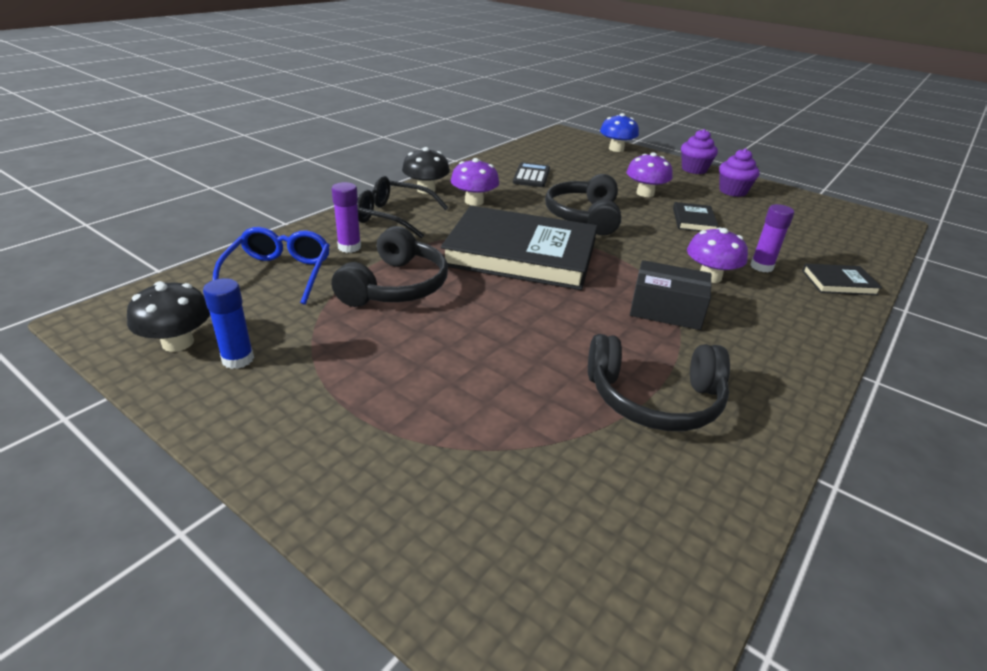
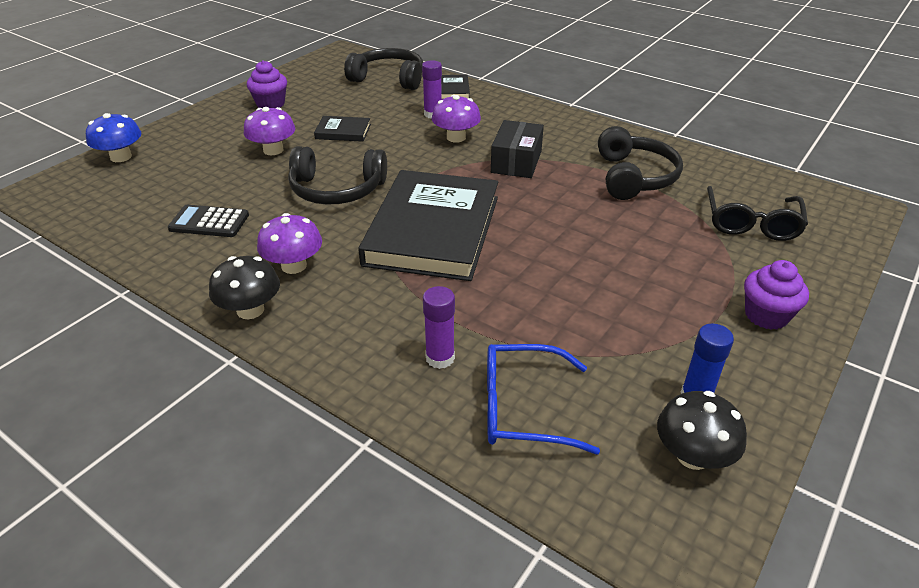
camera: 90 degrees left, 5 degrees up
(393, 216) = (344, 331): black glasses -> black glasses (751, 223)
(396, 286) = (523, 308): black headphones -> black headphones (389, 79)
(694, 169) = (205, 116): purple cupcake -> purple cupcake (766, 315)

